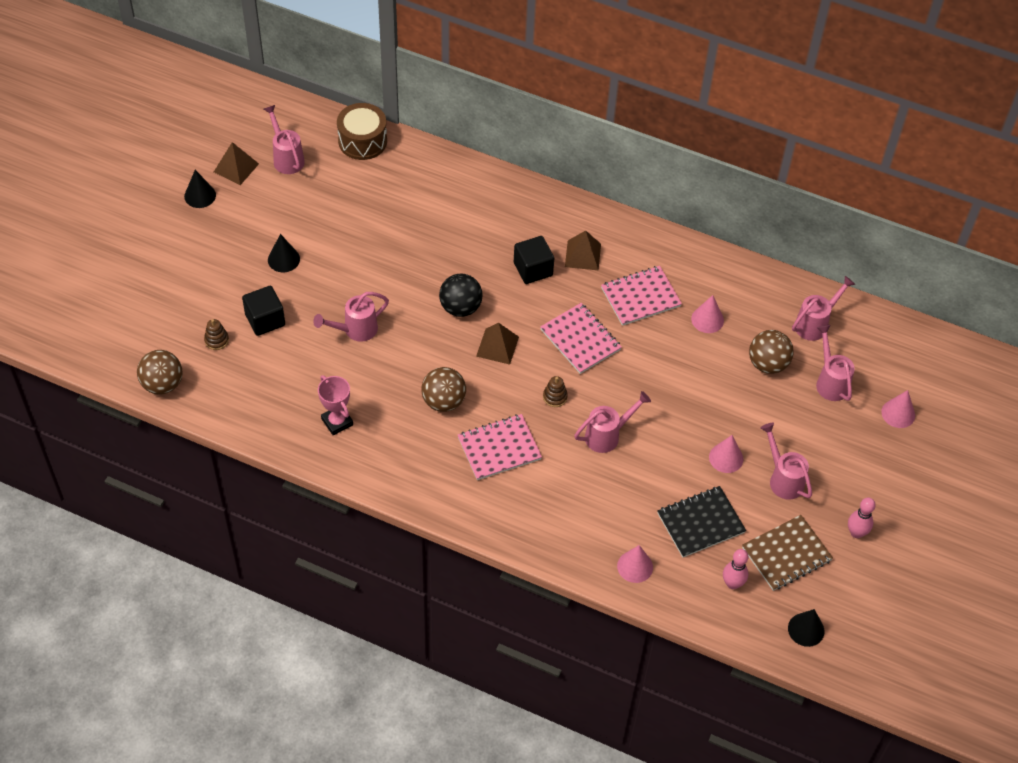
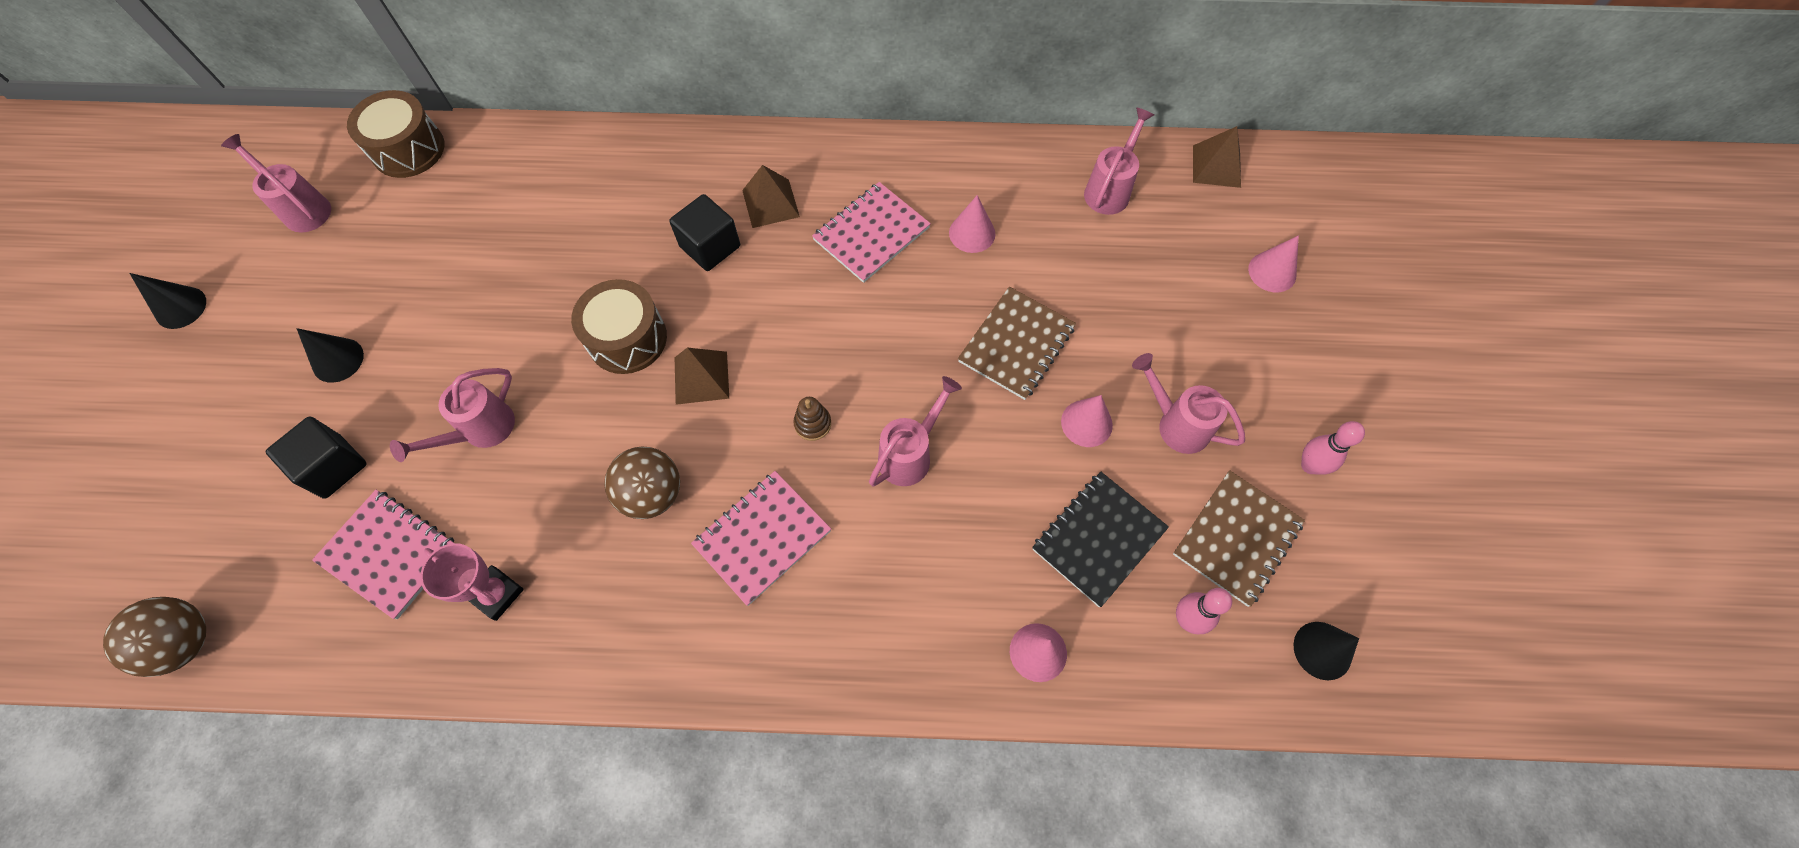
camera: 20 degrees left, 10 degrees up
(216, 340) = (261, 530): brown stacking toy -> none
(236, 167) = (228, 247): brown pyramid -> brown pyramid (1216, 166)
(460, 307) = (627, 339): black ball -> brown drum
(580, 339) = (815, 324): pink notebook -> pink notebook (389, 554)
(703, 397) = (1016, 344): none -> brown notebook
(767, 364) = (1077, 265): brown ball -> none
(830, 382) = (1167, 260): pink watering can -> none

